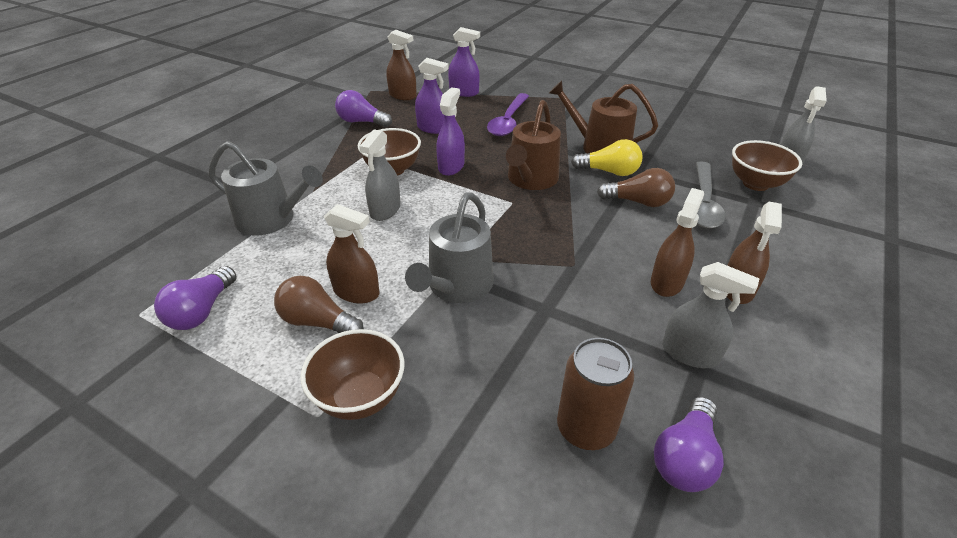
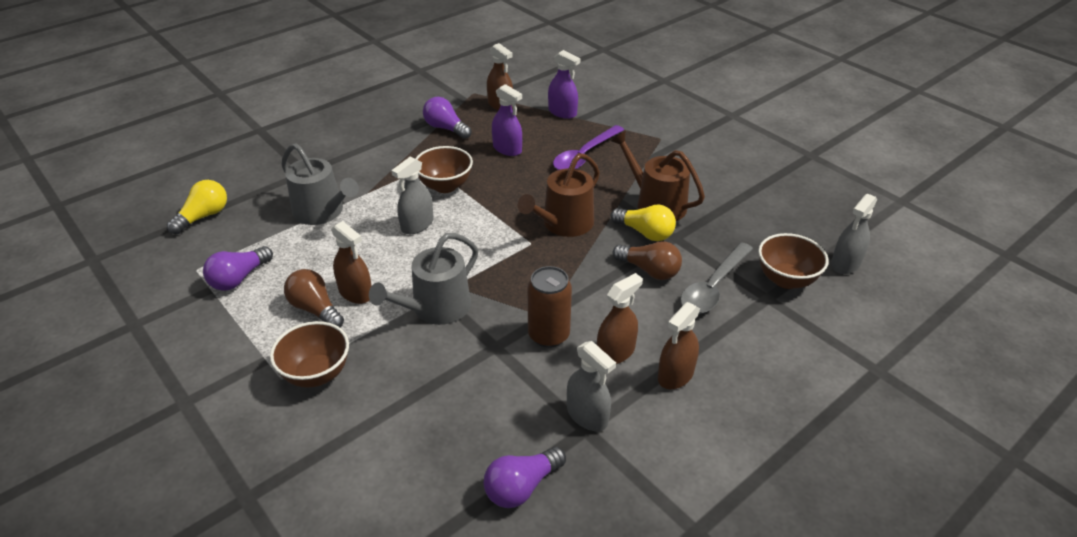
camera: 20 degrees right, 0 degrees up
(124, 253) = (203, 216): none -> yellow light bulb
(451, 166) = (499, 194): purple spray bottle -> none
(585, 428) = (462, 444): brown can -> brown can (548, 335)

